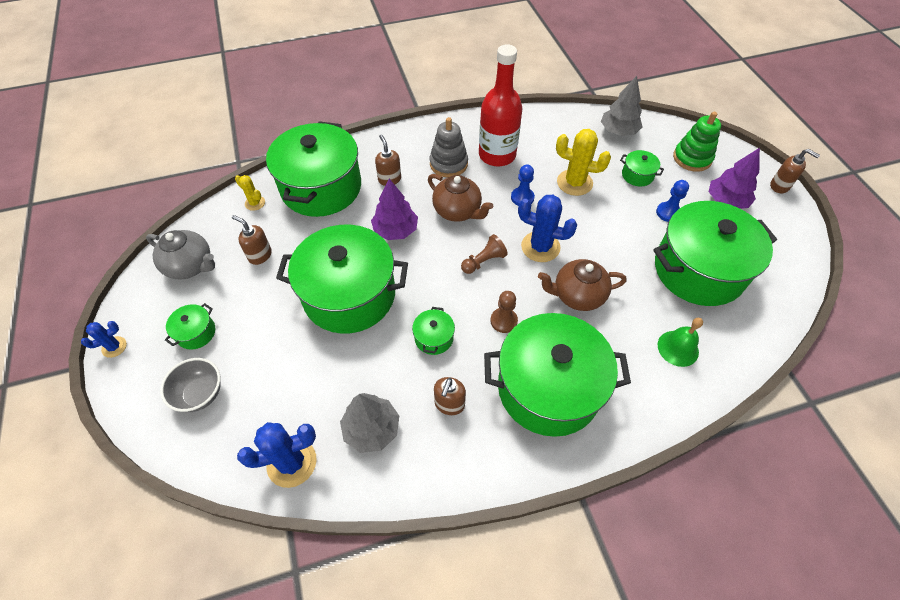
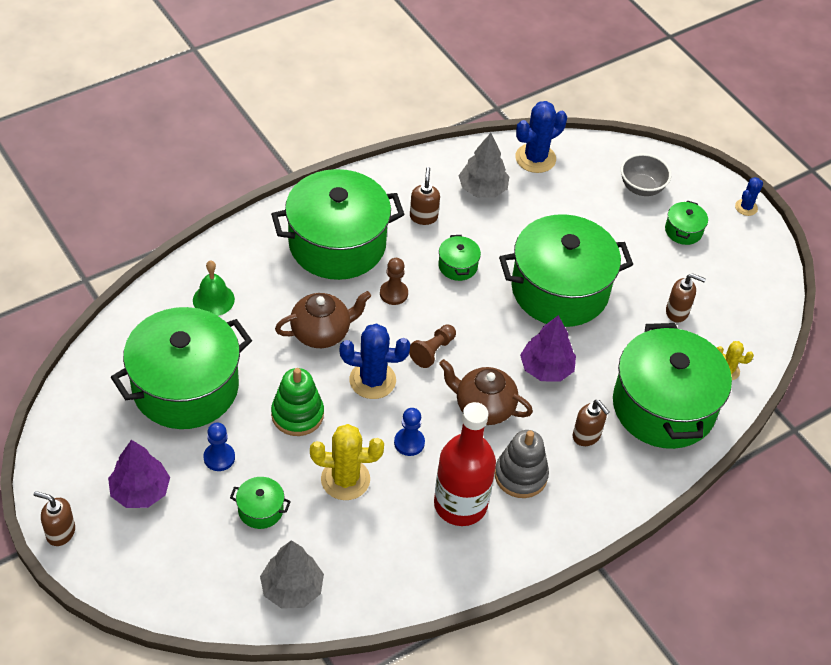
camera: 160 degrees right, 5 degrees down
(191, 266) = (739, 288): grey teapot -> none
(692, 158) = (181, 557): green stacking toy -> green stacking toy (297, 414)

